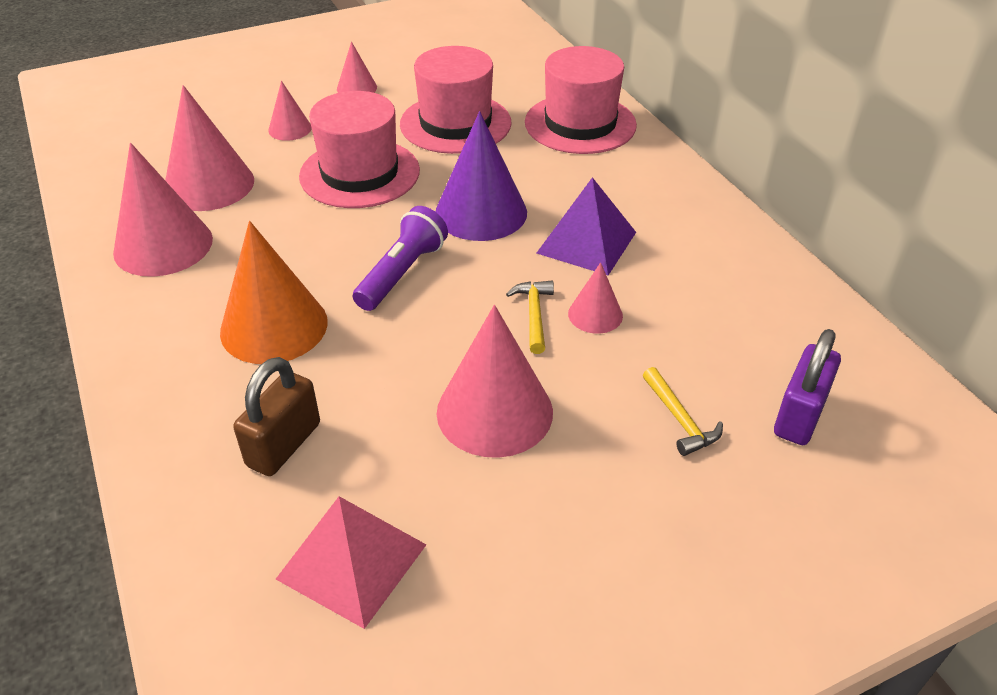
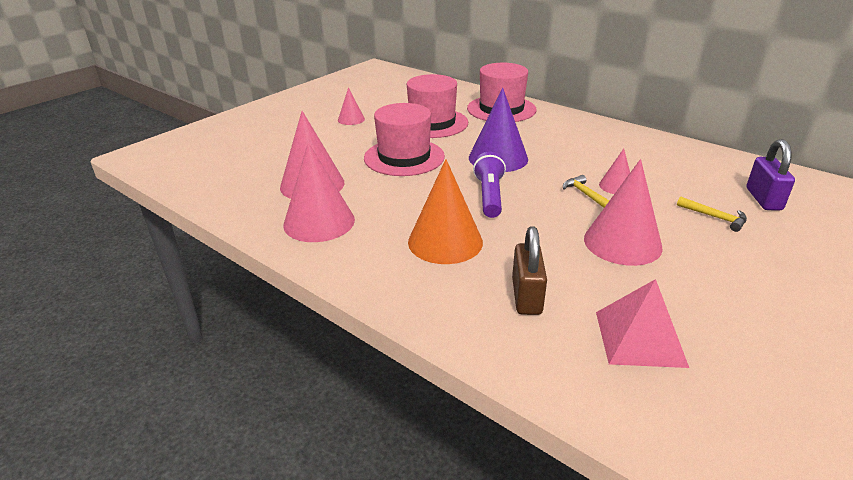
camera: 25 degrees left, 10 degrees down
(290, 129) = (332, 146): pink cone -> none
(586, 242) = (571, 157): purple pyramid -> none

